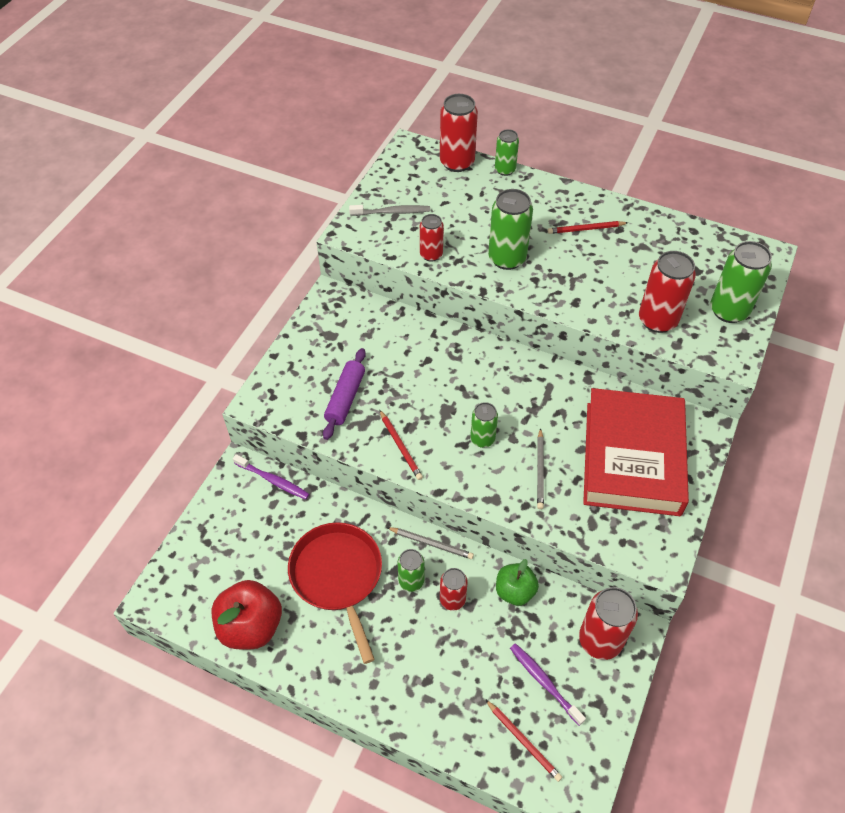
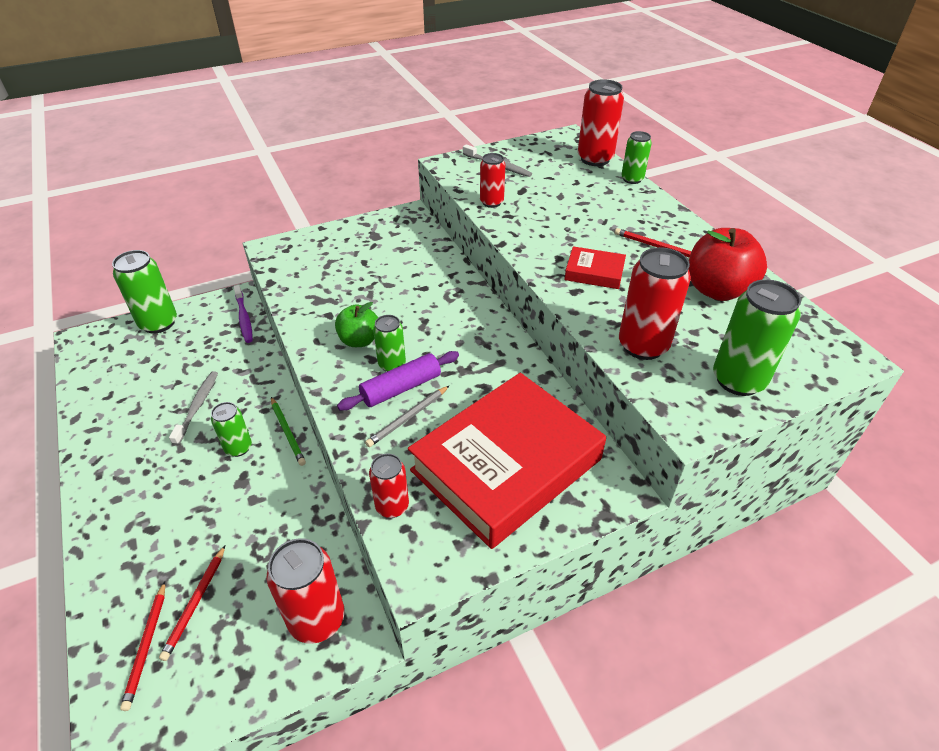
camera: 40 degrees right, 10 degrees down
(251, 626) = (105, 397): red apple -> red apple (717, 290)
(338, 576) = (197, 406): red pan -> grey toothbrush
(345, 398) = (330, 278): purple rolling pin -> purple rolling pin (401, 388)
(400, 446) = (324, 330): red pencil -> red pencil (195, 603)
(431, 543) = (288, 432): grey pencil -> green pencil
(452, 600) = (248, 484): red can -> red can (392, 506)
(507, 258) = (553, 233): green can -> green can (158, 323)
(515, 591) = (301, 517): green apple -> green apple (359, 340)
(544, 682) = (227, 612): purple toothbrush -> none
(570, 278) = (594, 272): none -> red book

